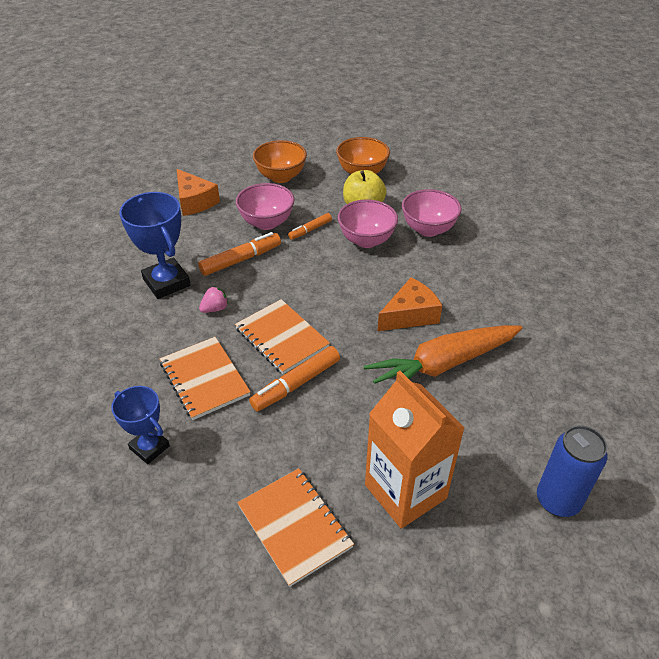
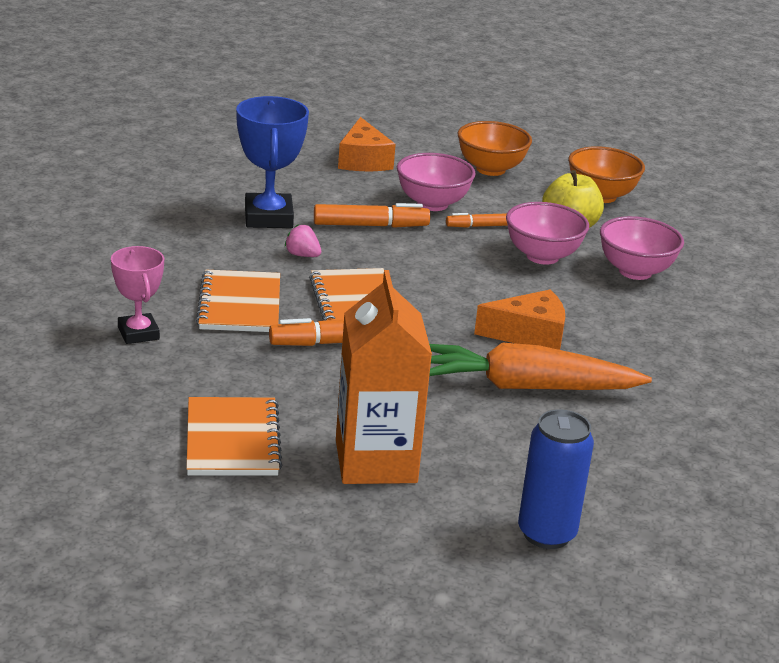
camera: 25 degrees right, 15 degrees down
(149, 447) = (138, 333): blue trophy -> pink trophy
(215, 309) = (302, 255): pink strawberry -> pink strawberry turned 135 degrees counterclockwise

